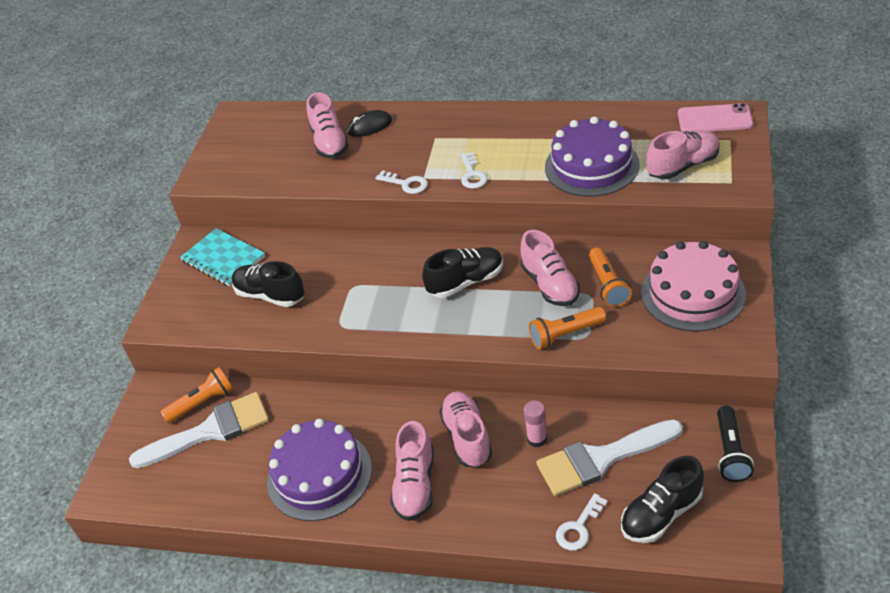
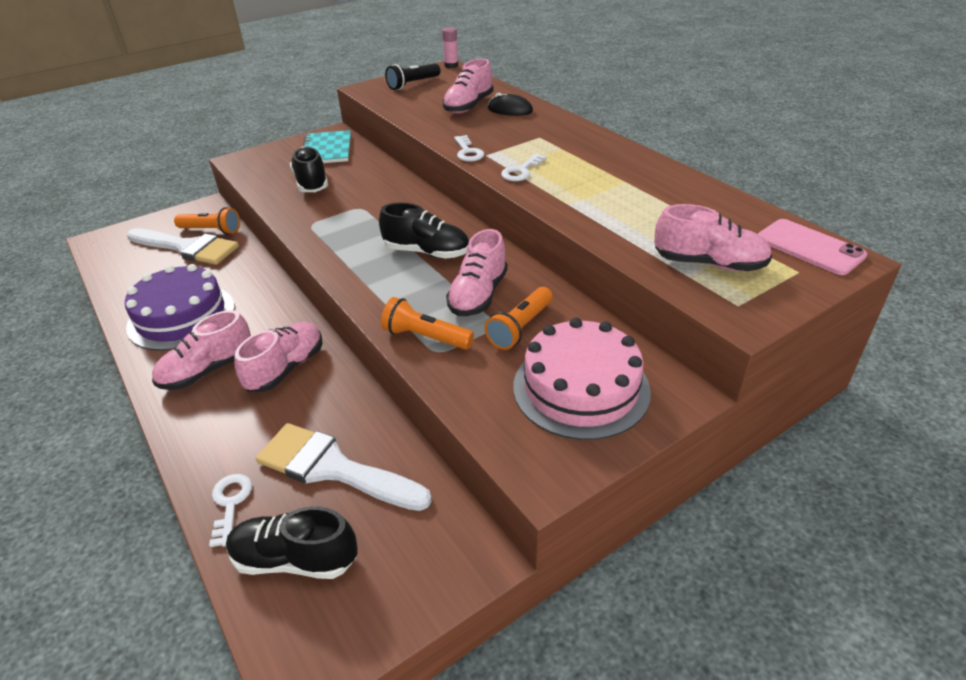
camera: 40 degrees right, 5 degrees down
(537, 439) = (321, 411): pink glue stick -> pink glue stick (451, 66)
(578, 527) = (230, 503): white key -> white key turned 90 degrees clockwise
(591, 166) = (624, 216): purple cake -> none
(730, 452) = (432, 569): black flashlight -> black flashlight (413, 84)

